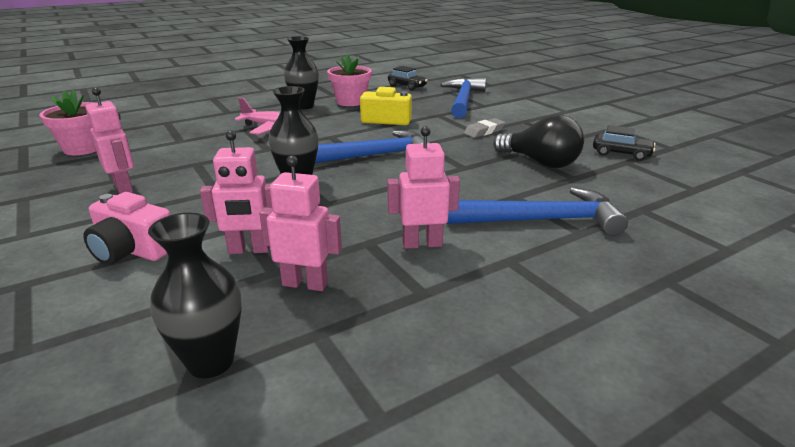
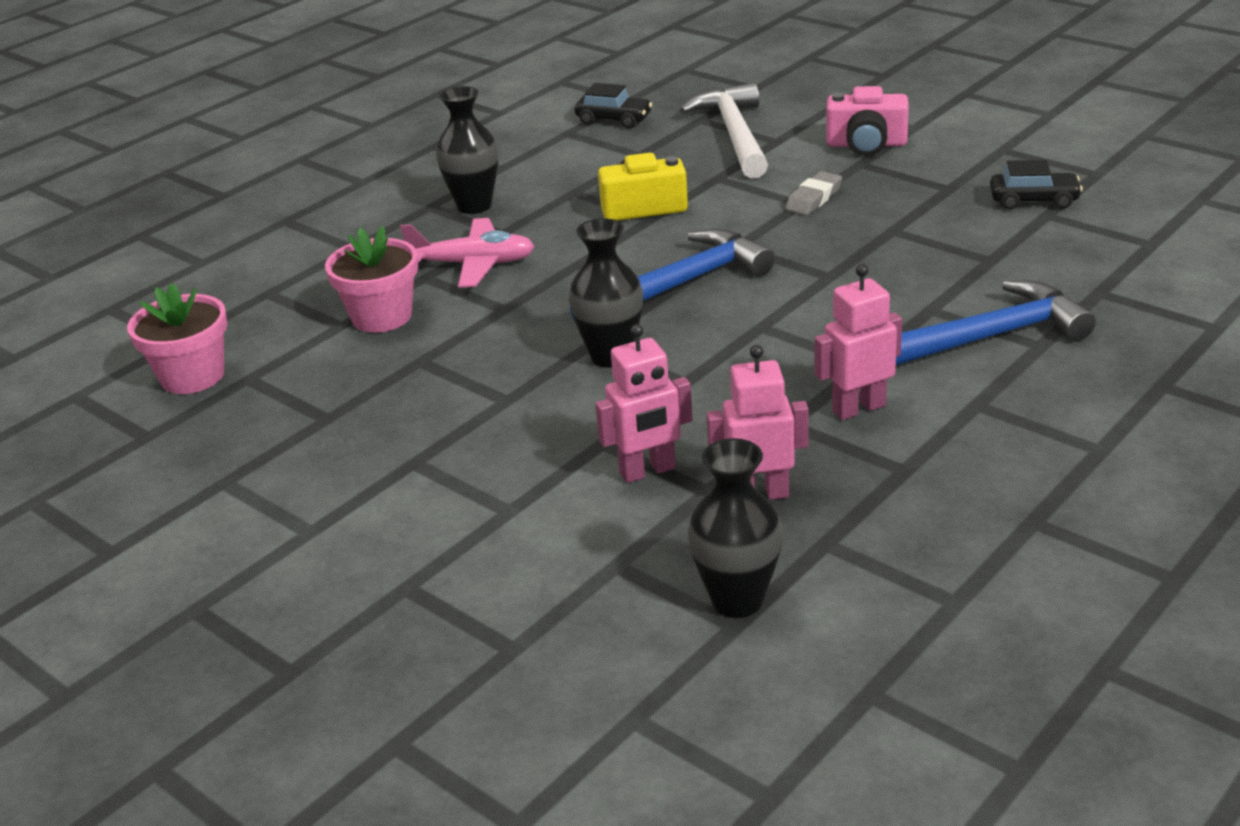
camera: 15 degrees left, 5 degrees up
(124, 188) = (359, 428): pink robot -> none
(132, 250) = (493, 510): pink camera -> pink camera (866, 144)
(350, 102) = (546, 178): pink flower pot -> pink flower pot (382, 316)
(463, 100) = (734, 135): blue hammer -> white hammer
(540, 163) = (931, 243): black light bulb -> none

